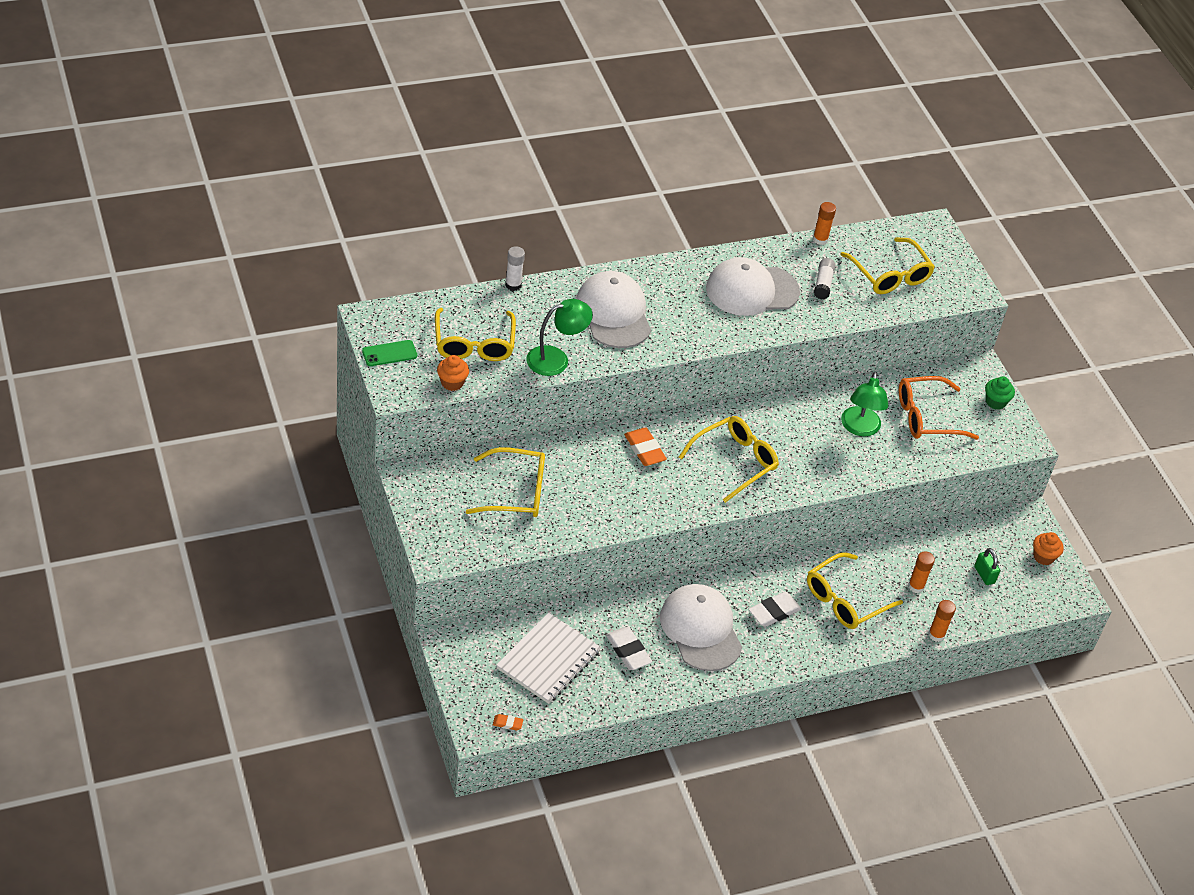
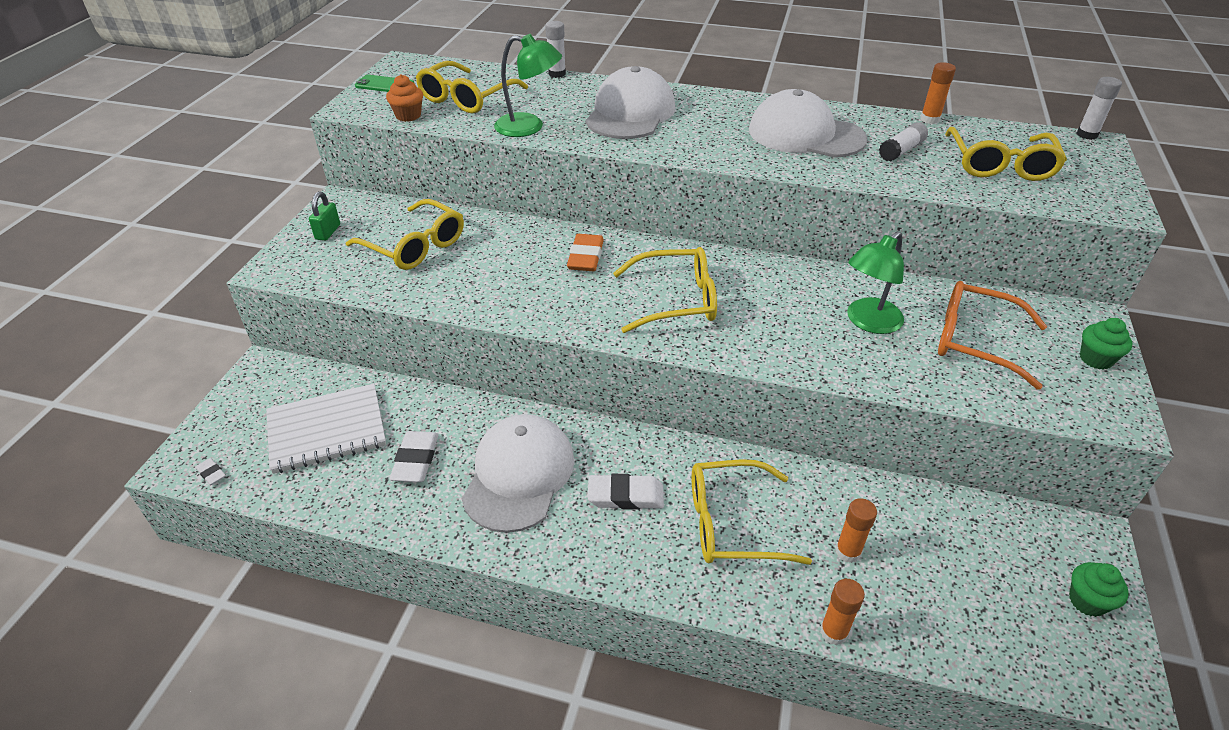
camera: 40 degrees right, 5 degrees down
(507, 723) = (211, 473): orange eraser -> white eraser
(925, 219) = (1087, 135): none -> white glue stick
(984, 575) = (968, 583): green padlock -> green padlock (328, 232)
(1043, 557) = (1087, 601): orange cupcake -> green cupcake

